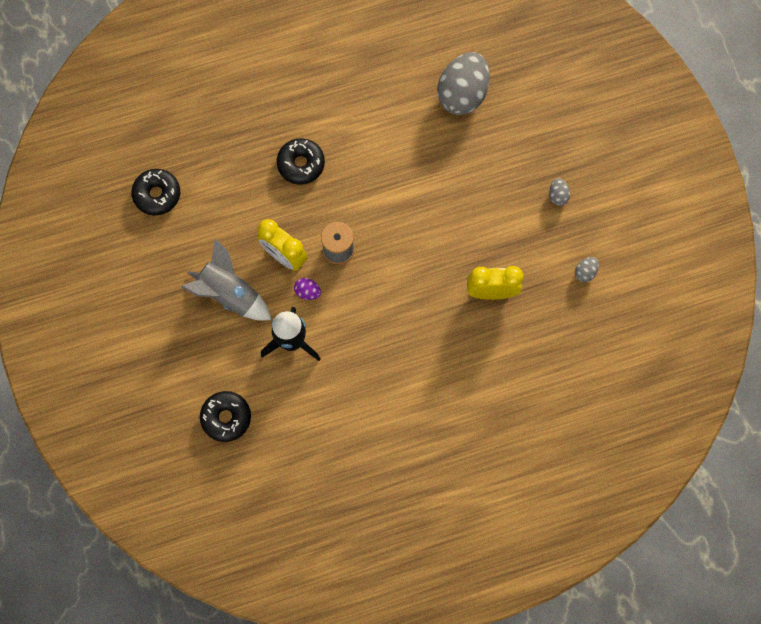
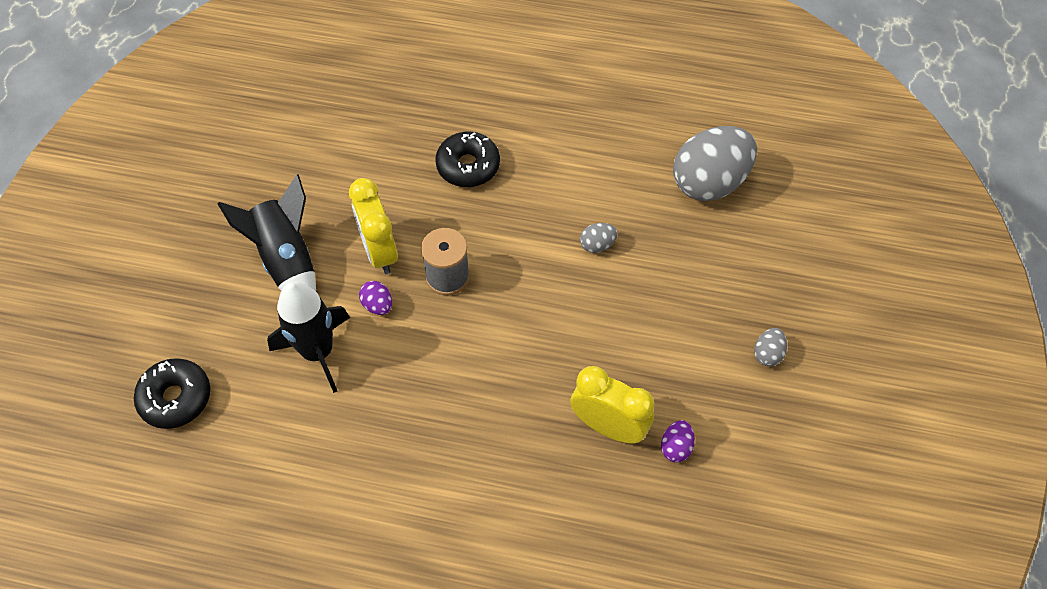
camera: 30 degrees right, 15 degrees down
(157, 194) = (288, 121): black donut -> none
(229, 293) = (287, 260): grey rocket -> black rocket
(536, 283) = (676, 447): none -> purple egg
(585, 272) = (752, 469): grey egg -> grey egg (597, 245)

